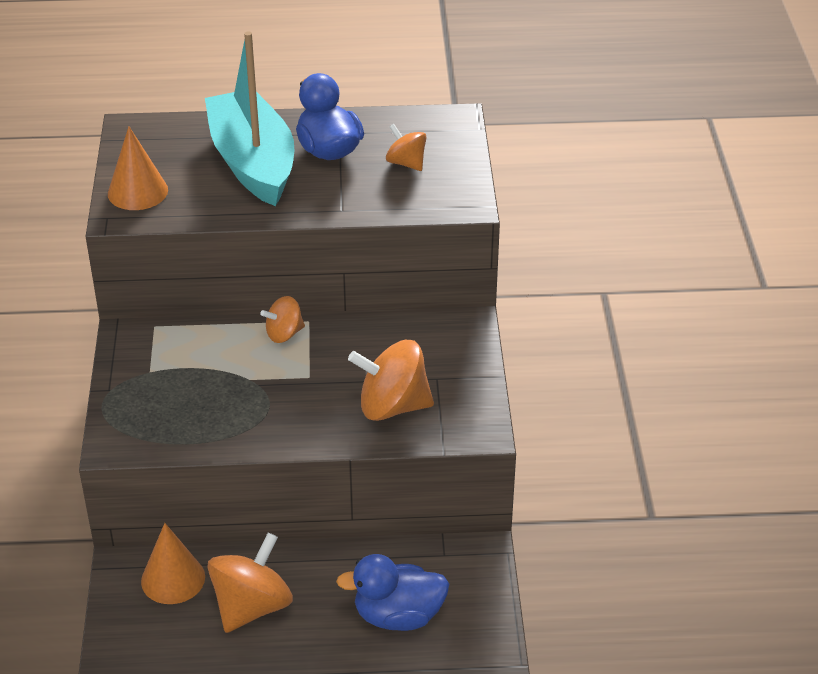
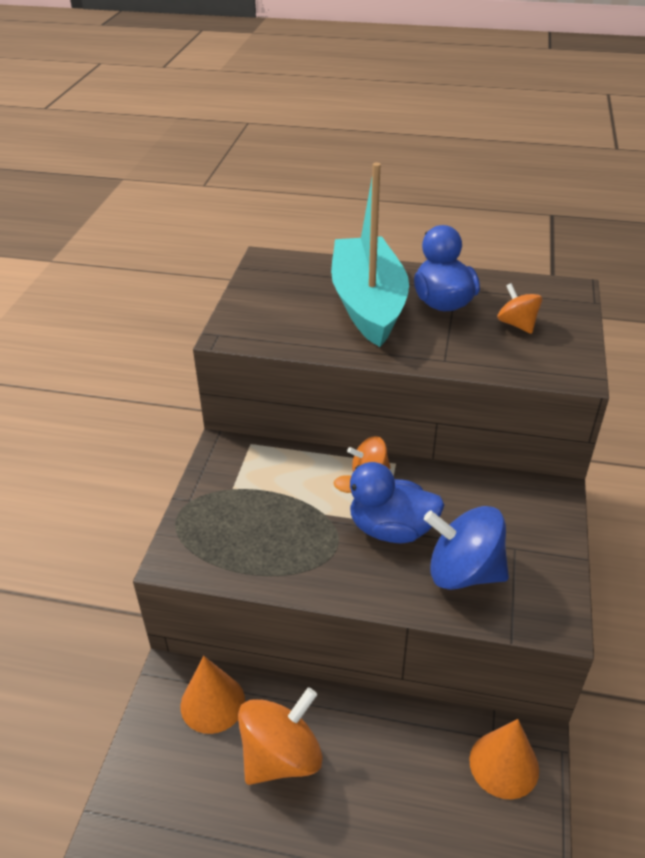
camera: 15 degrees right, 0 degrees up
(137, 191) = (254, 315): orange cone -> orange cone (504, 764)
(392, 406) = (463, 572): orange spinning top -> blue spinning top
(398, 616) = (432, 806): blue duck -> blue duck (391, 529)

